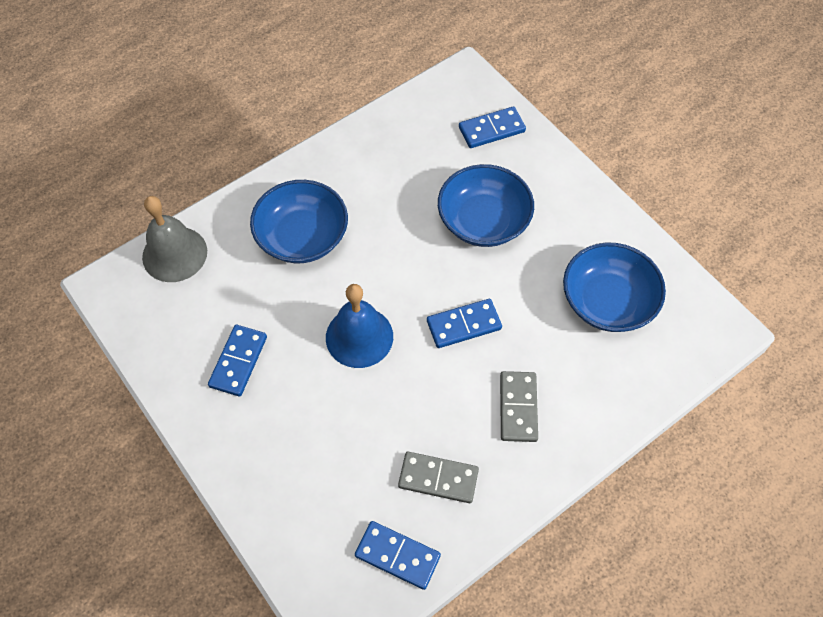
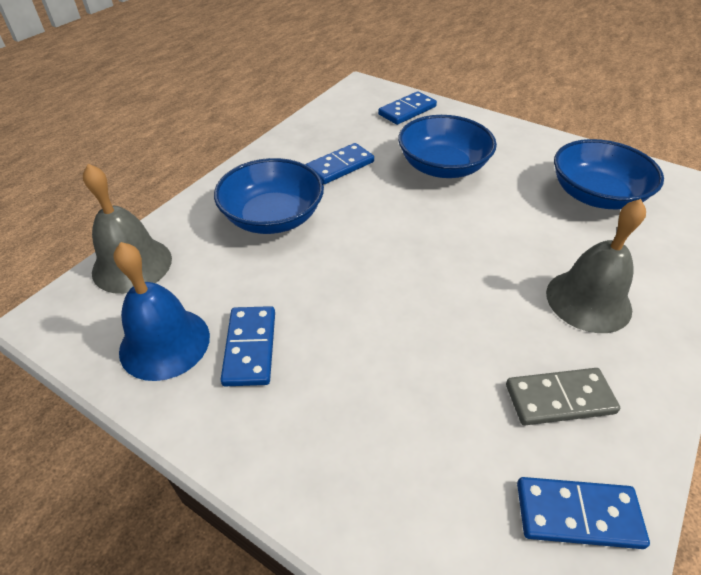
camera: 20 degrees left, 15 degrees down
(359, 337) = (380, 284): blue bell -> blue bell (165, 343)
(464, 325) = (481, 246): blue domino -> blue domino (340, 166)
(518, 407) = (588, 300): grey domino -> grey bell

